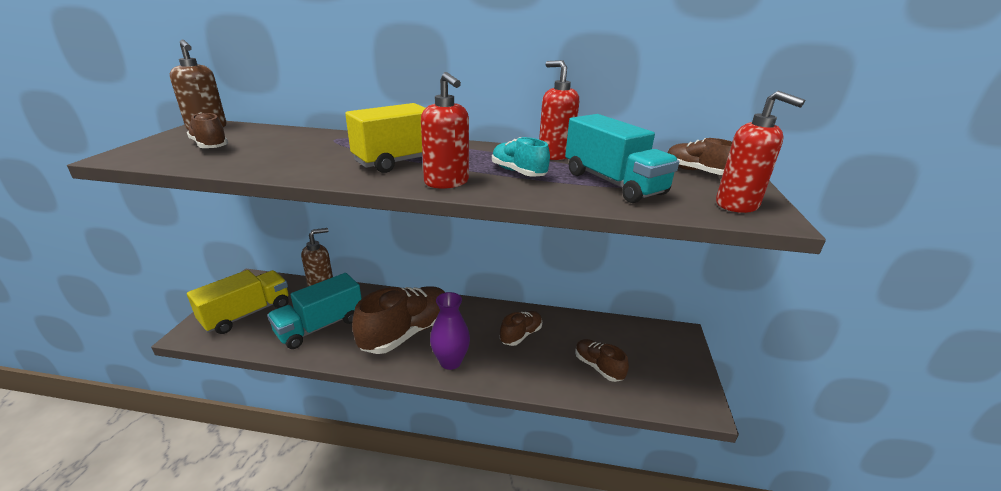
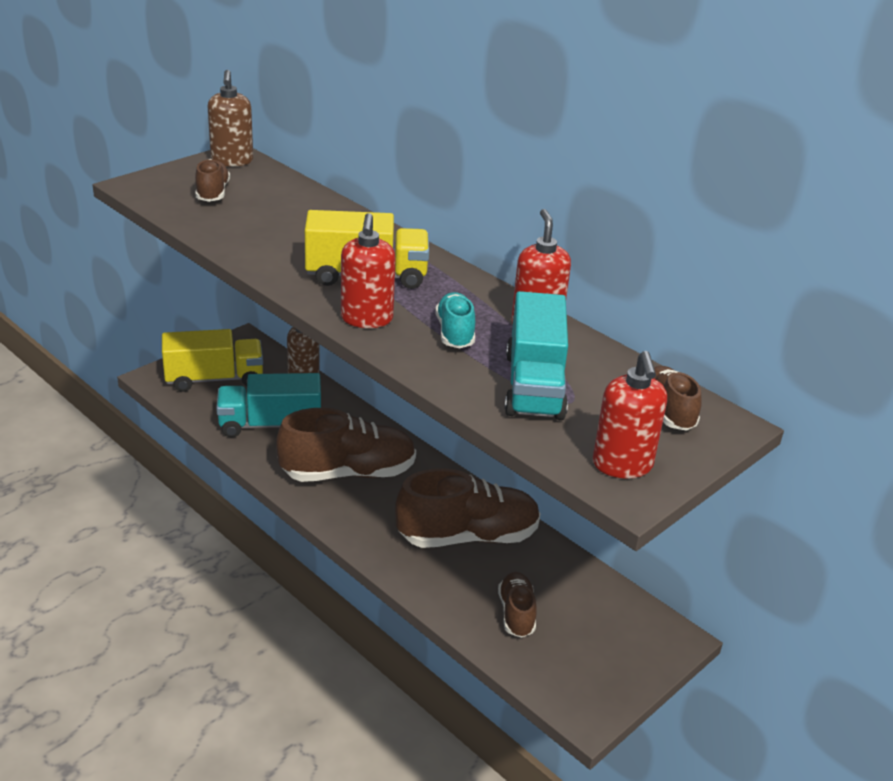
camera: 35 degrees right, 5 degrees up
(450, 361) = (363, 524): purple vase -> none
(521, 335) = (467, 536): brown shoe -> brown shoe, size x1.91

